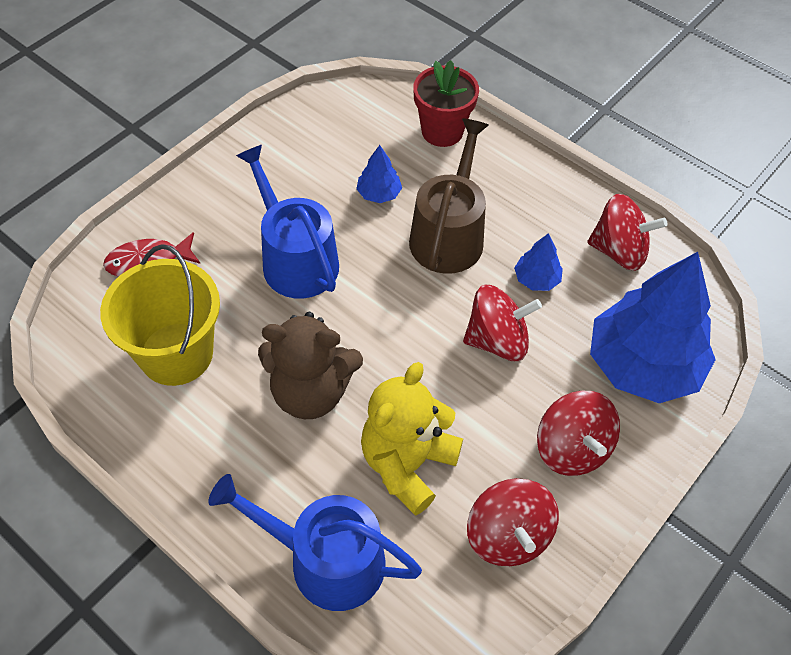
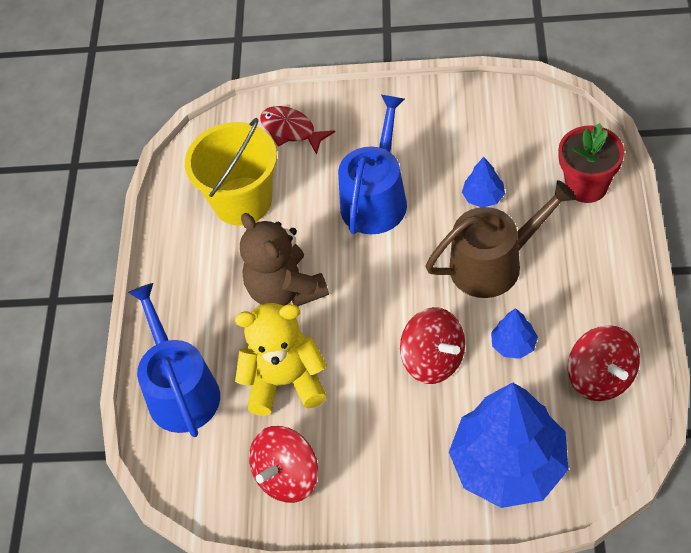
camera: 60 degrees right, 0 degrees up
(572, 448) = (390, 468): red spinning top -> none

